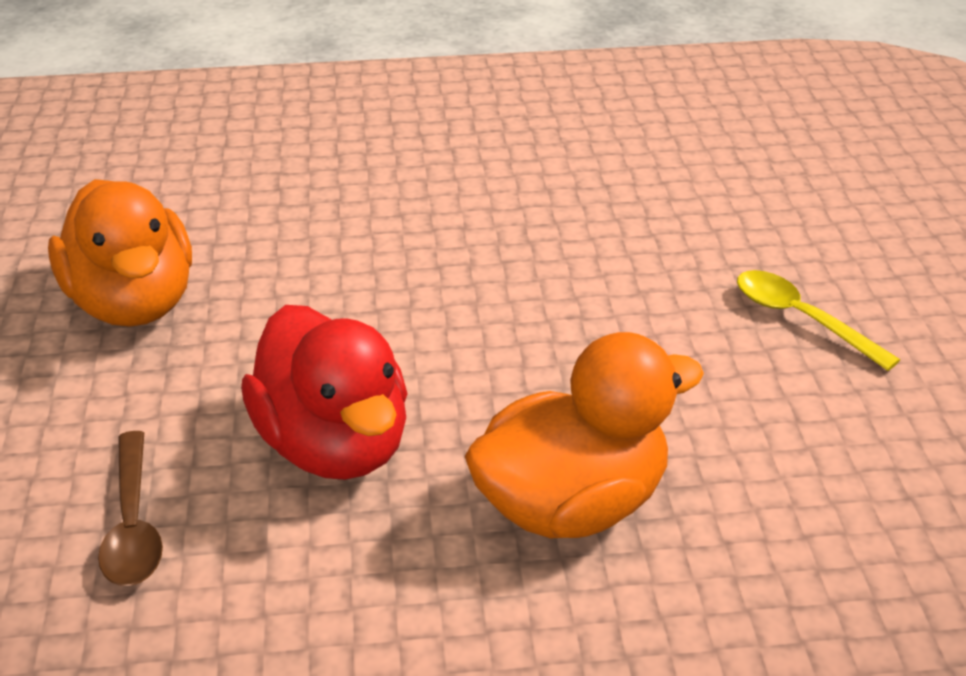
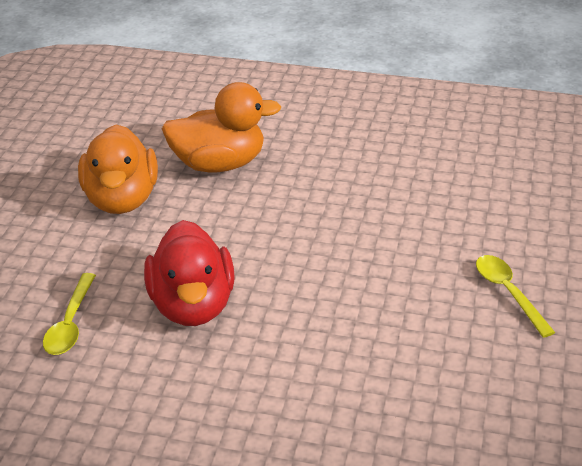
camera: 20 degrees right, 0 degrees up
(133, 524) = (70, 323): brown spoon -> yellow spoon
(571, 504) = (306, 370): orange duck -> orange duck (219, 164)

